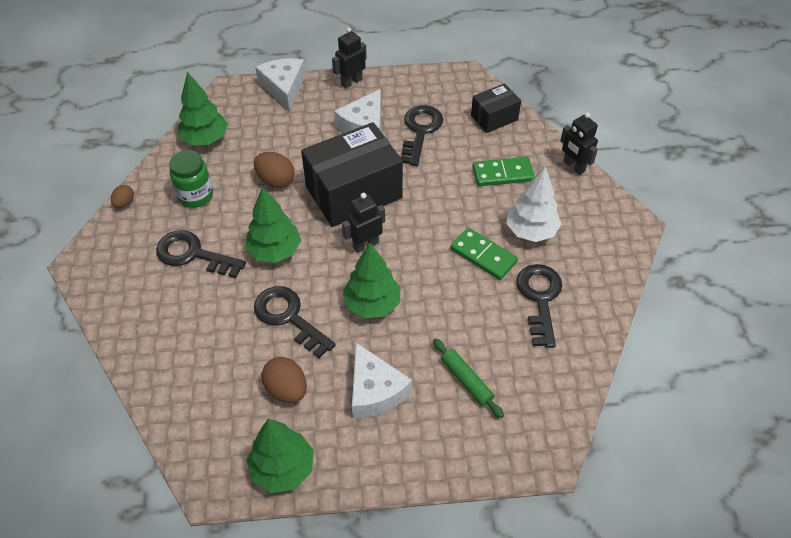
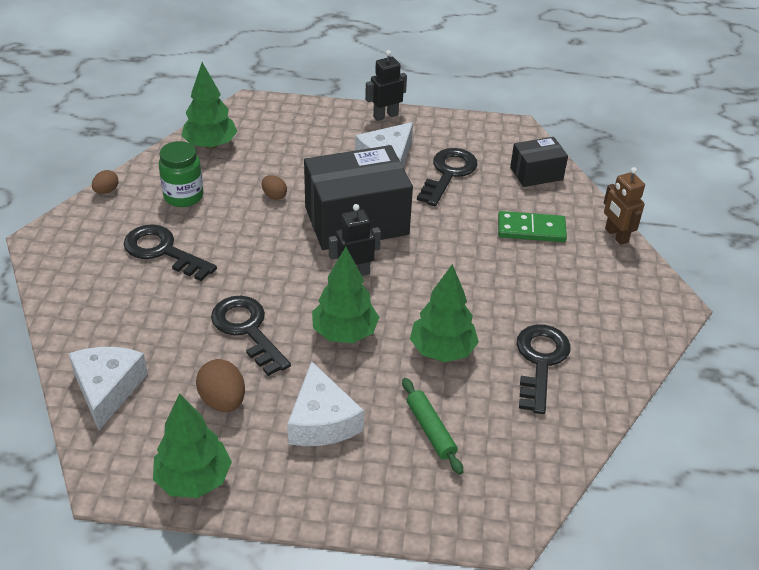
camera: 10 degrees right, 10 degrees down
(275, 251) = (252, 262): green tree -> green tree (442, 350)
(276, 180) = (274, 196): brown egg -> brown egg, size x0.60
(284, 88) = (310, 110): white cheese -> white cheese (107, 389)
(483, 255) = (486, 307): green domino -> none
(530, 231) = (548, 291): white tree -> none
(573, 166) = (616, 235): black robot -> brown robot

